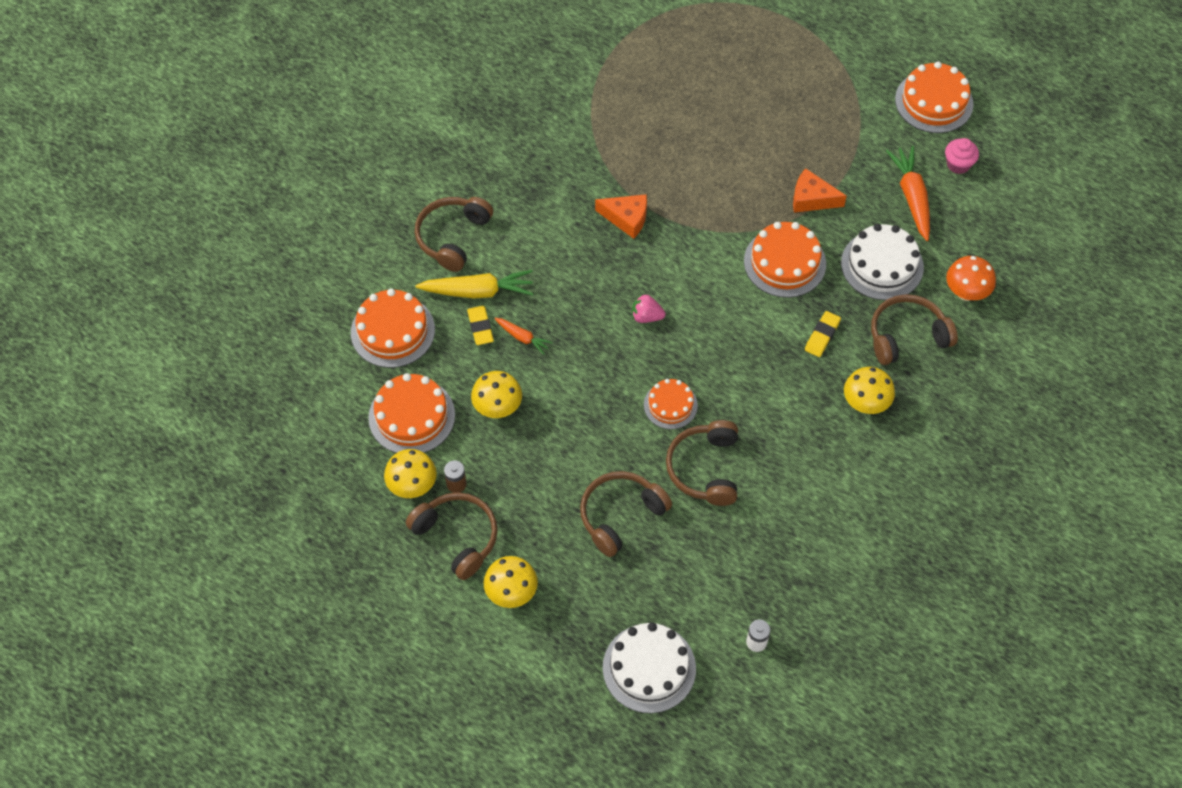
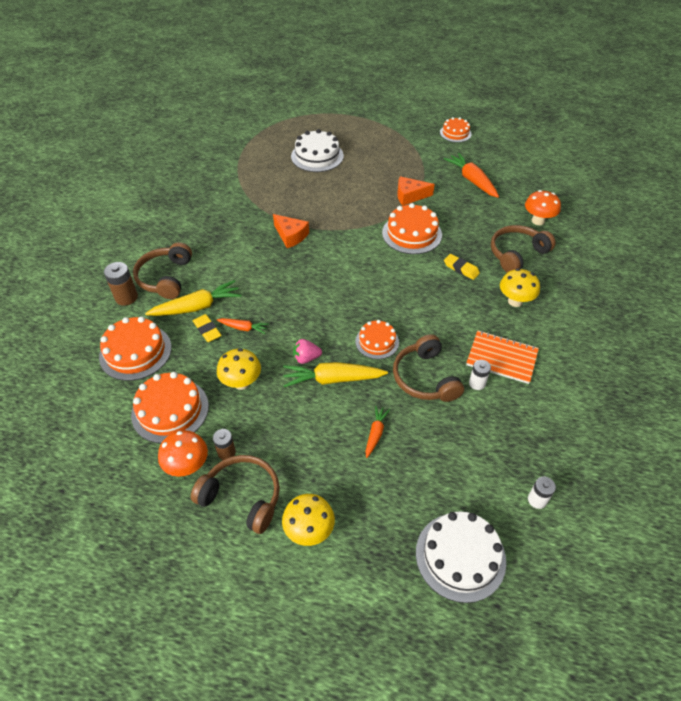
camera: 20 degrees left, 10 degrees down
(400, 252) = (126, 297): none -> brown battery
(412, 486) = (187, 466): yellow mushroom -> orange mushroom
(600, 436) = (332, 379): none -> yellow carrot
(620, 515) = (375, 433): brown headphones -> orange carrot
(626, 218) = (291, 236): orange cheese -> orange cheese turned 45 degrees clockwise
(646, 316) = (332, 290): pink strawberry -> pink strawberry (306, 358)
(761, 494) = (477, 383): none -> white battery
(807, 473) = (501, 358): none -> orange notebook
(822, 336) = (461, 269): yellow eraser -> yellow eraser turned 60 degrees counterclockwise
(882, 265) = (476, 219): white cake -> white cake (317, 156)
(934, 102) = (455, 133): orange cake -> orange cake, size x0.63
(958, 164) = (489, 158): pink cupcake -> none

